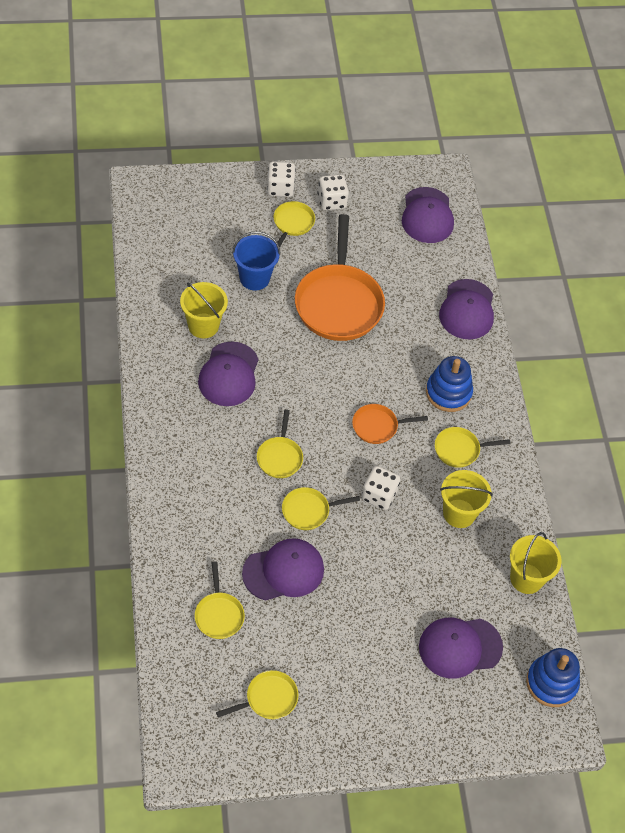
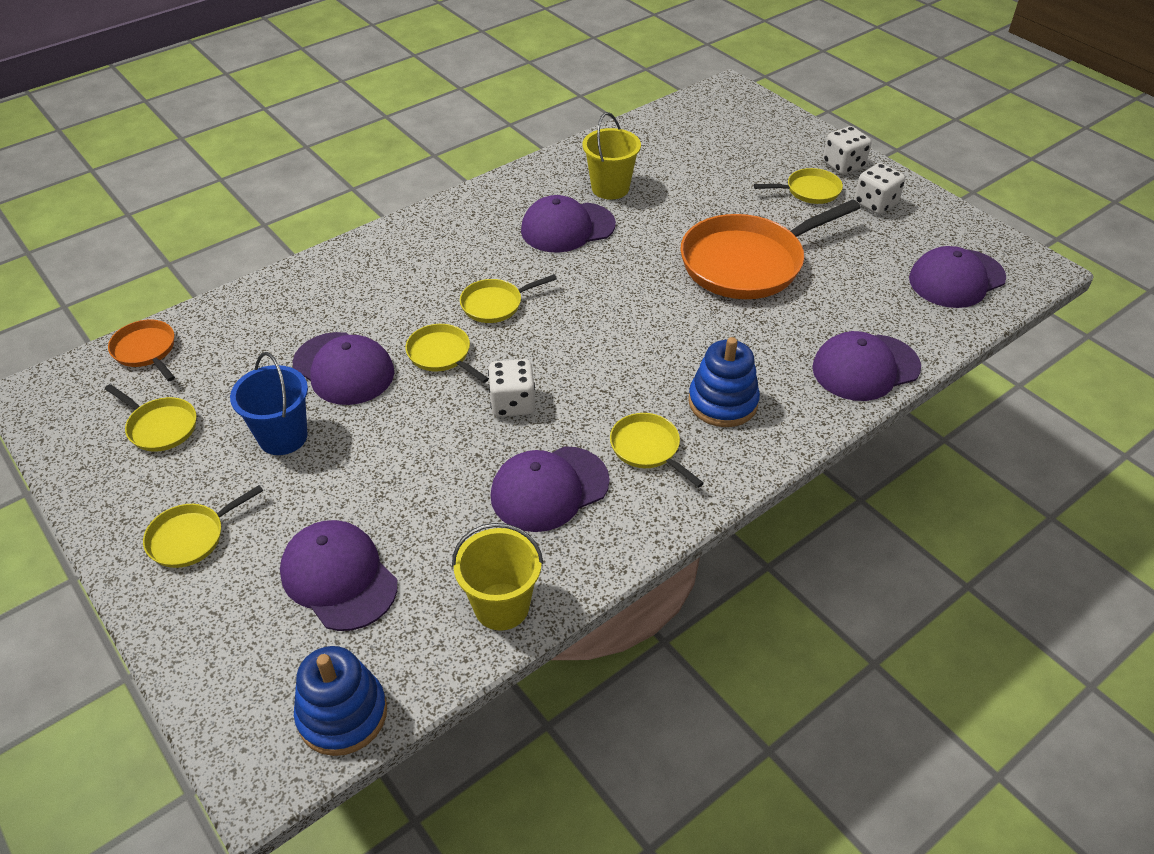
camera: 65 degrees right, 10 degrees down
(219, 614) = (252, 343): yellow pan -> yellow pan (191, 537)
(254, 278) = (708, 195): blue bucket -> blue bucket (283, 437)
(377, 426) = (610, 362): orange pan -> orange pan (146, 351)
(459, 513) = (549, 489): yellow bucket -> purple cap

